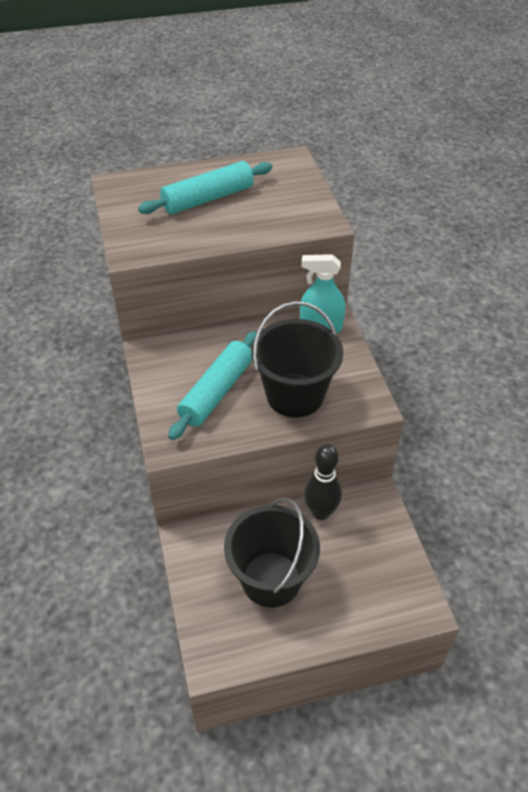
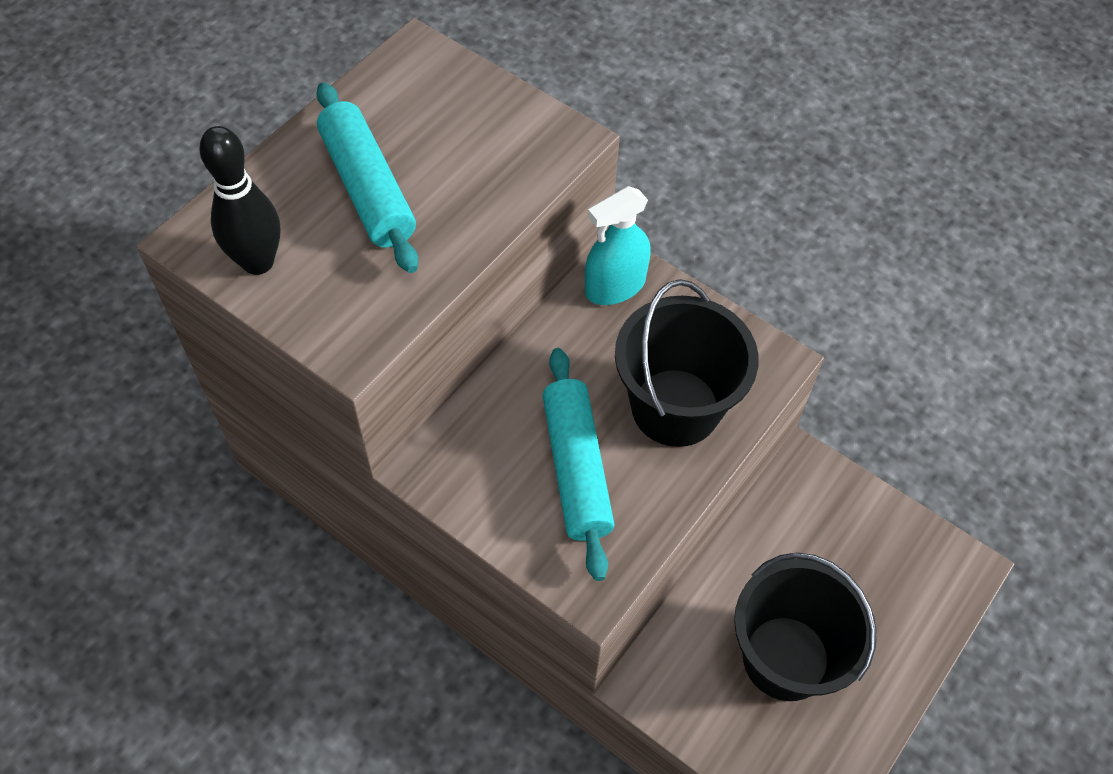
camera: 40 degrees left, 10 degrees up
(208, 199) = (368, 188): turquoise rolling pin -> turquoise rolling pin turned 45 degrees counterclockwise
(320, 512) = (763, 530): black bowling pin -> black bowling pin (258, 262)

